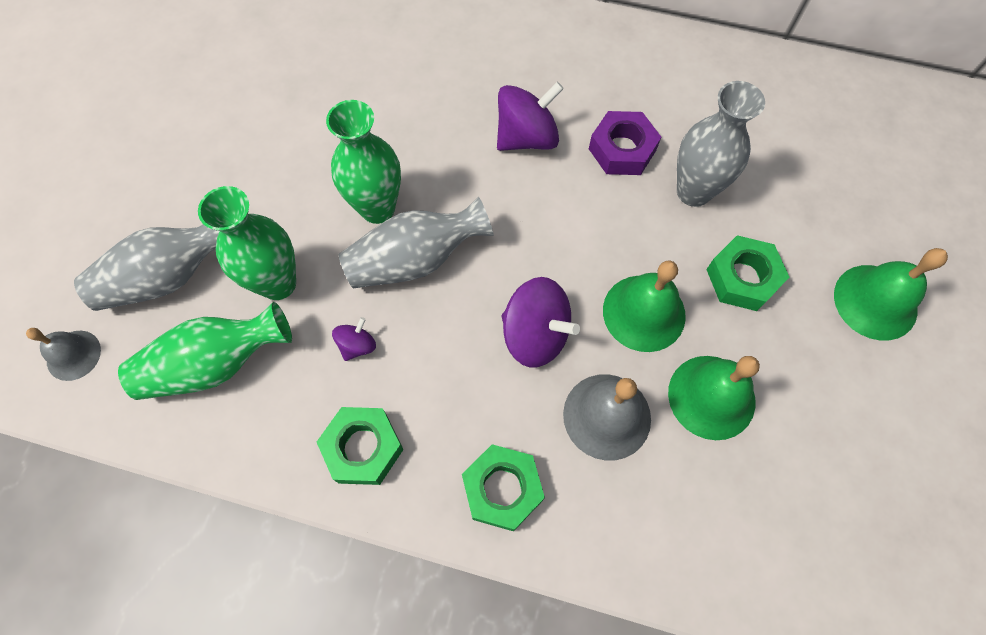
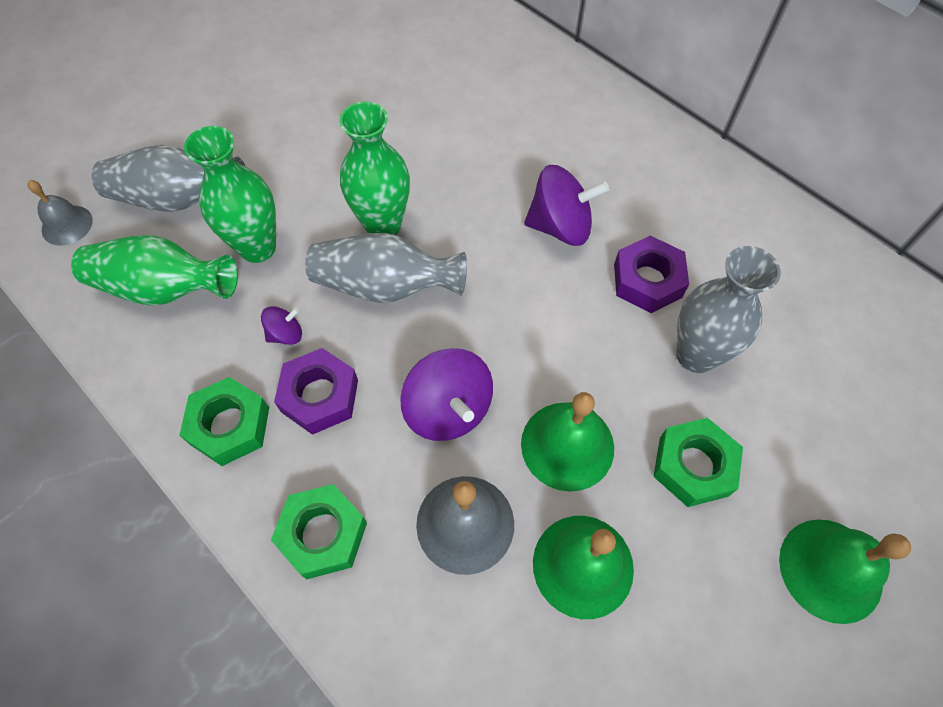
camera: 30 degrees right, 5 degrees down
(423, 381) = (320, 396): none -> purple nut

